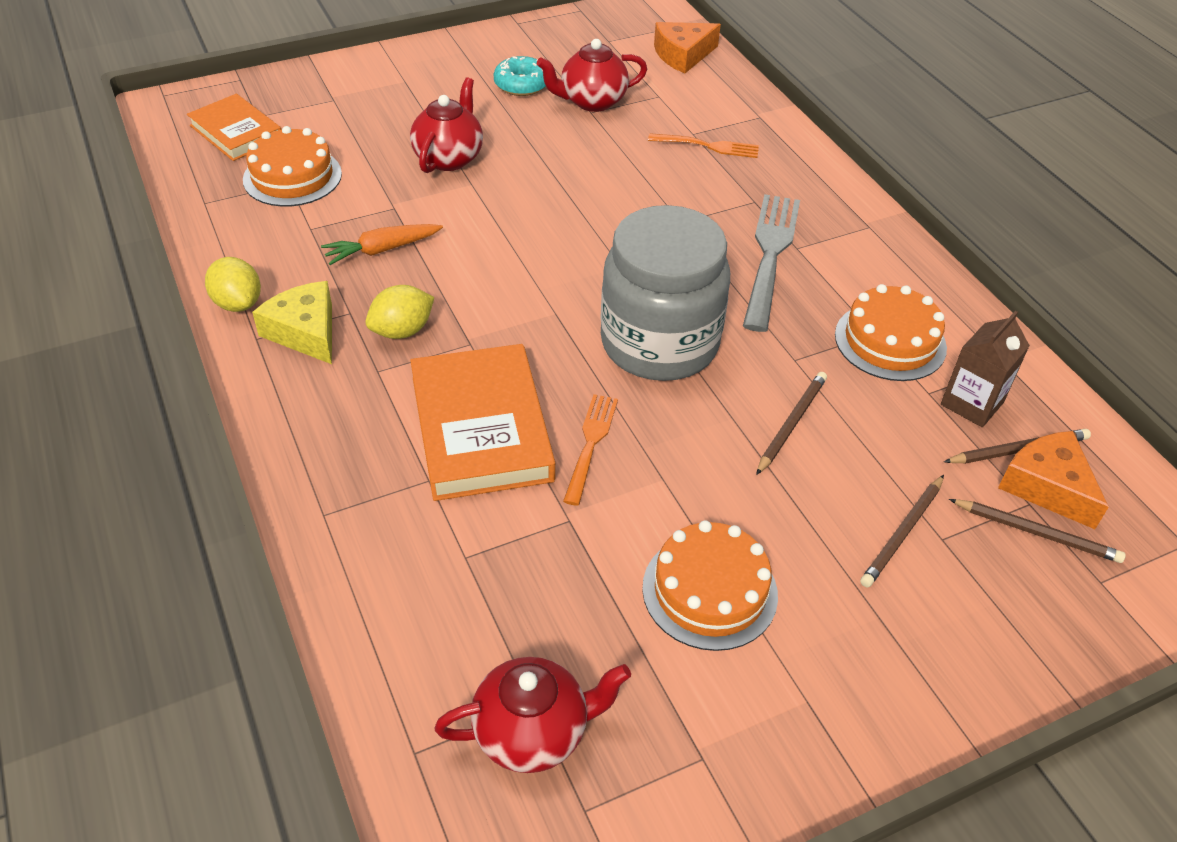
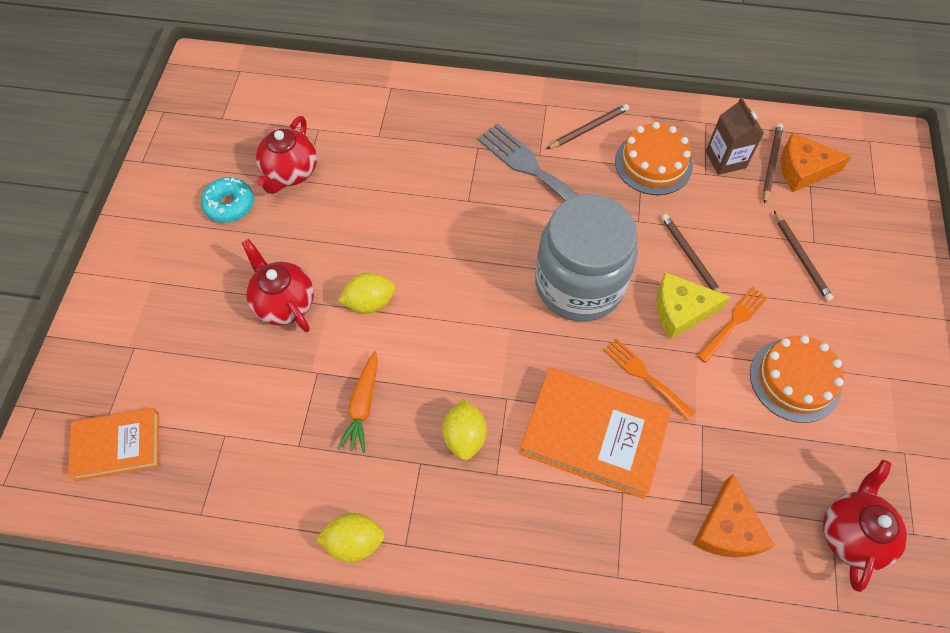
camera: 55 degrees left, 15 degrees up
(292, 176) = (218, 428): orange cake -> none
(305, 332) = (422, 505): yellow cheese -> yellow cheese (681, 310)
(497, 207) = (369, 302): none -> yellow lemon
(683, 55) = (281, 85): orange cheese -> orange cheese (727, 528)
(707, 146) = (399, 136): orange fork -> orange fork (733, 323)
(1037, 533) = (831, 197): brown pencil -> brown pencil (588, 128)

